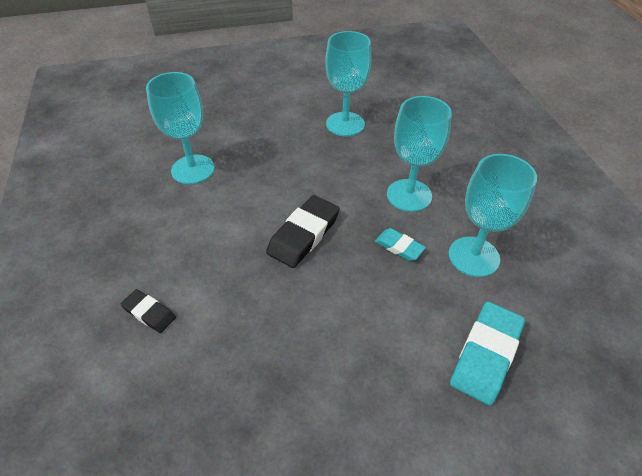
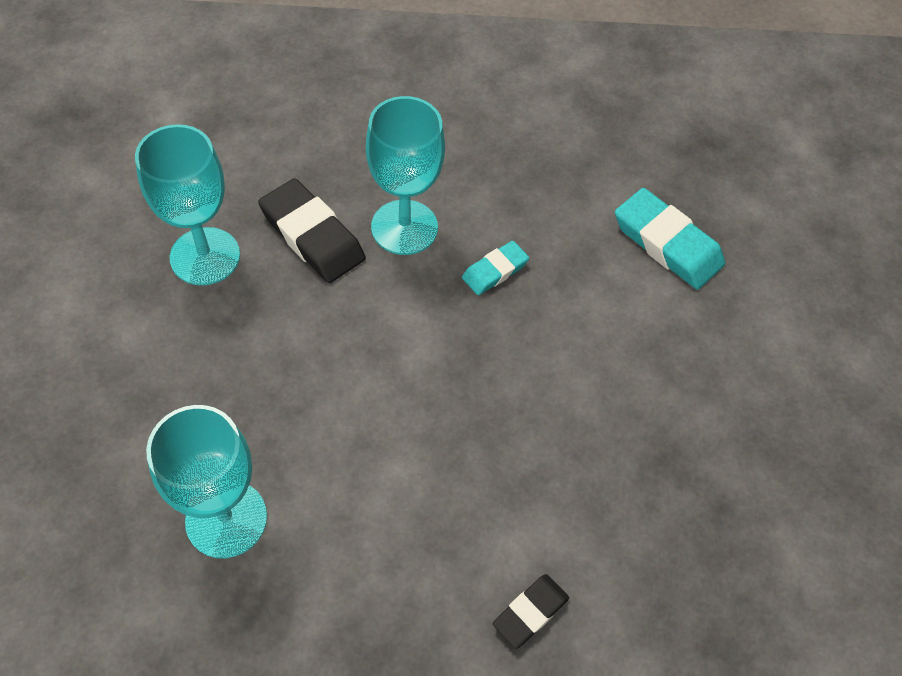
camera: 80 degrees left, 10 degrees up
(304, 234) = (439, 378): black eraser -> black eraser (312, 236)
(473, 256) = (532, 199): turquoise goblet -> none

